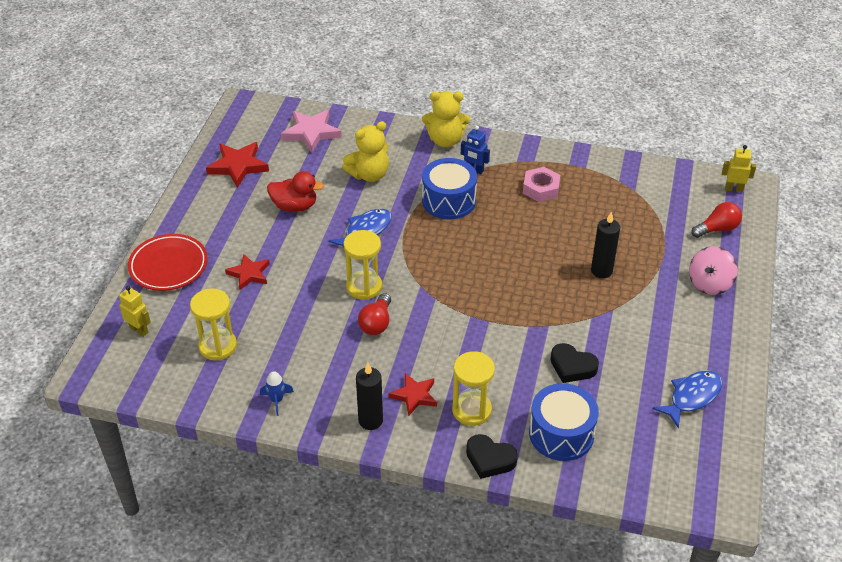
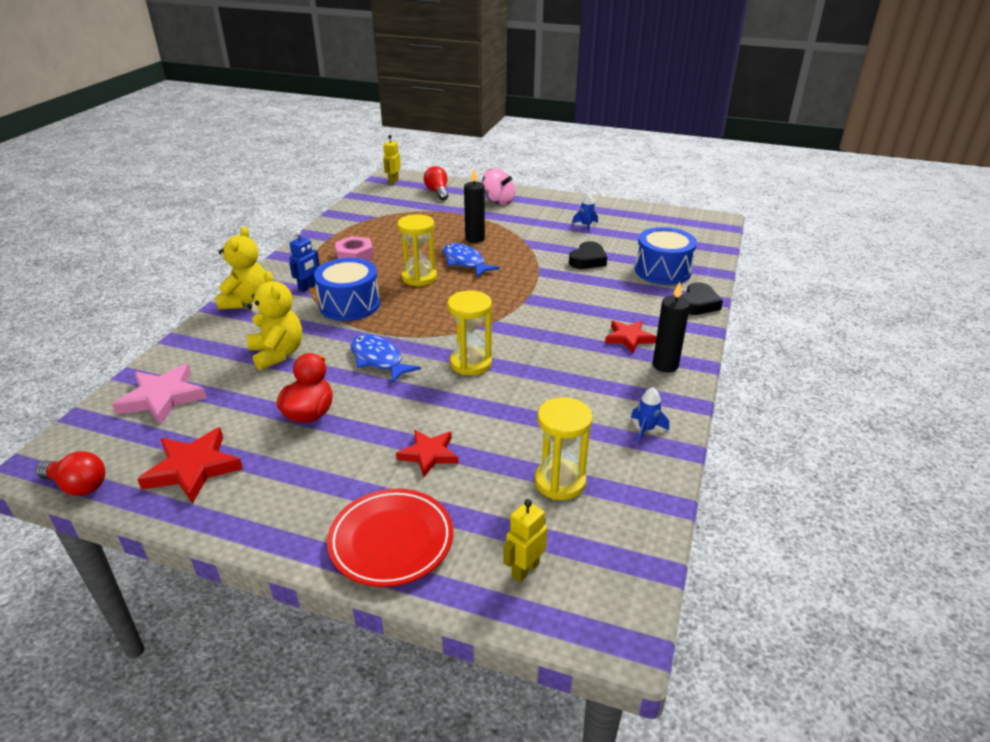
camera: 85 degrees left, 10 degrees down
(376, 323) = (528, 357): red light bulb -> red light bulb (78, 486)
(471, 410) = (643, 309): yellow hourglass -> yellow hourglass (419, 277)
(662, 366) = (586, 226): none -> blue rocket
(692, 397) = (617, 219): blue fish -> blue fish (465, 262)

